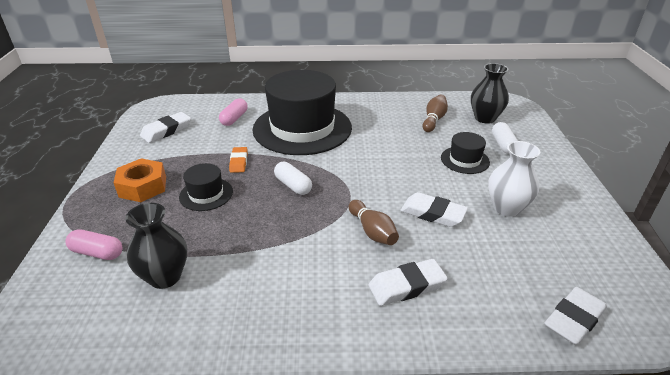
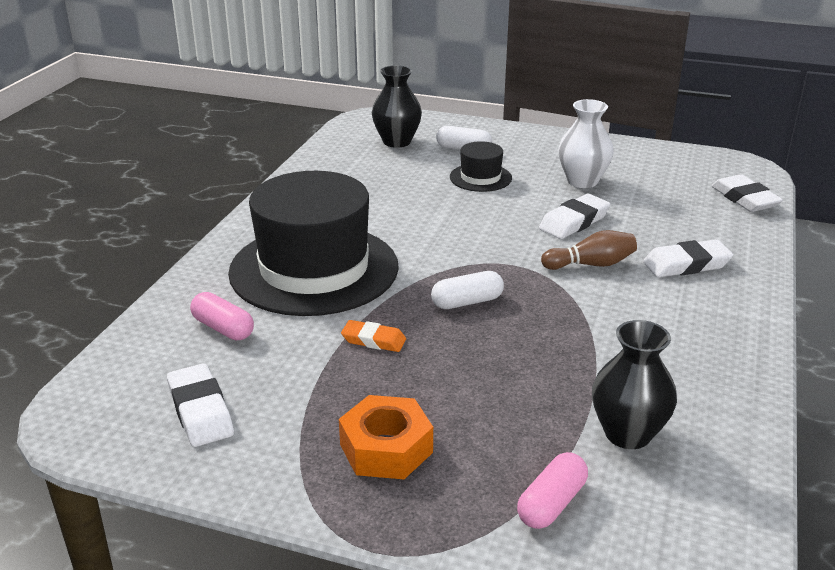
camera: 70 degrees left, 5 degrees down
(206, 194) = (446, 381): black hat -> none
(406, 286) = (686, 264): white eraser -> white eraser turned 75 degrees clockwise
(434, 120) = (374, 171): brown bowling pin -> none

